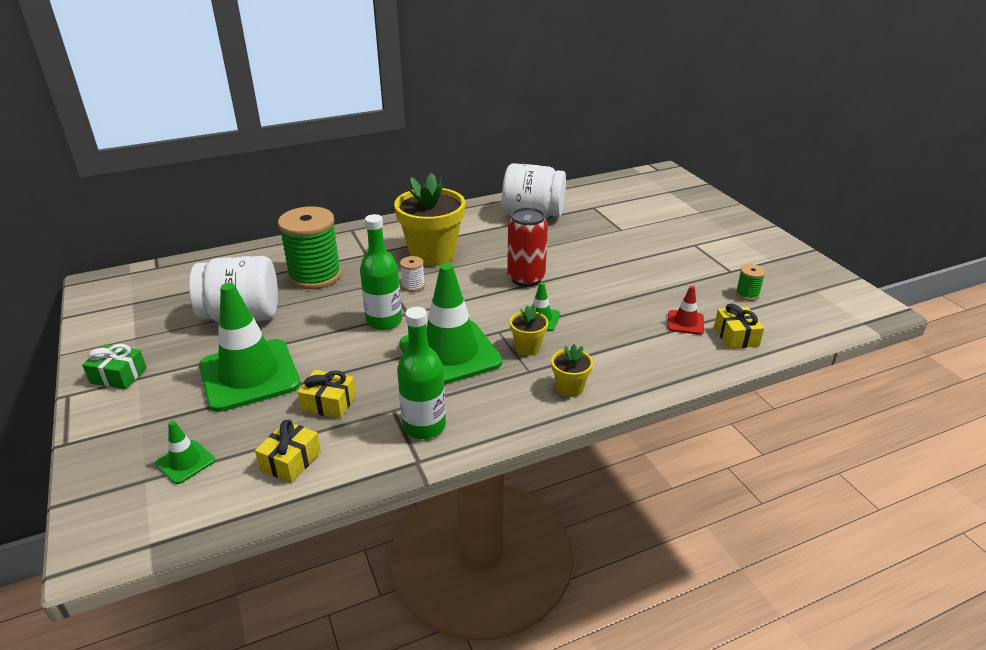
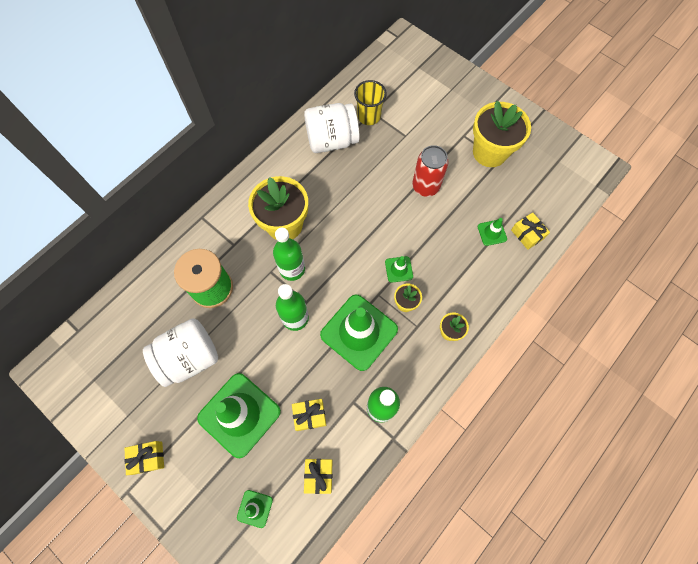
camera: 25 degrees left, 35 degrees up
(118, 375) = (148, 457): green gift -> yellow gift
(413, 286) = (292, 269): white spool -> green bottle
(526, 278) = (367, 226): red can -> red can (425, 186)
(587, 209) = (369, 116): none -> yellow cup
(685, 322) = (492, 233): red traffic cone -> green traffic cone
(721, 263) = (489, 152): none -> yellow flower pot
(747, 294) = (518, 184): green spool -> none

